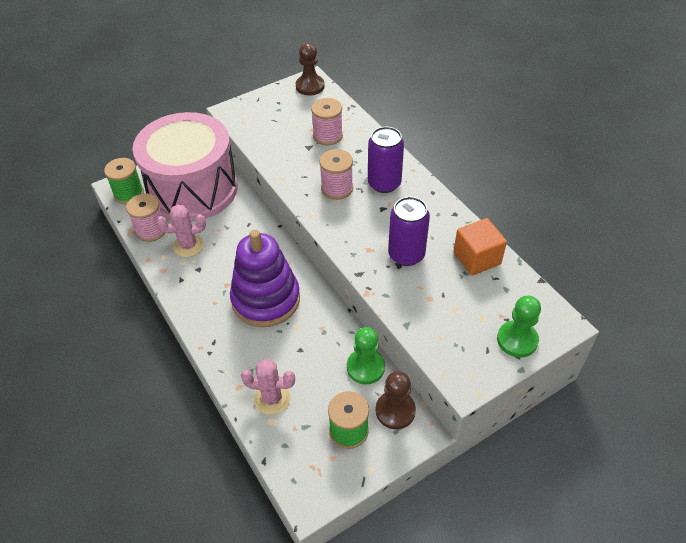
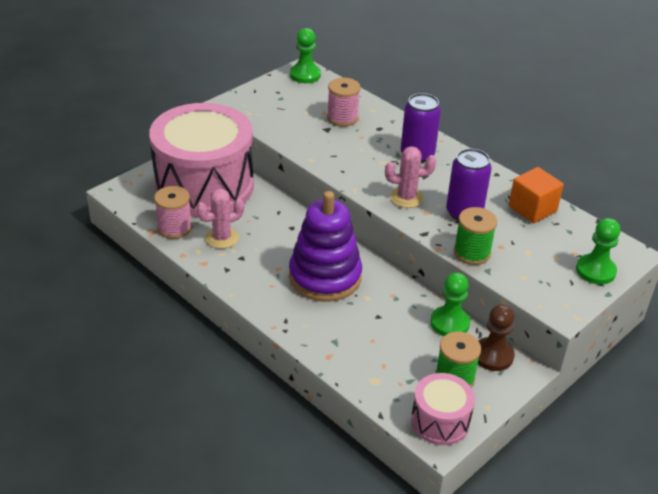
camera: 15 degrees left, 10 degrees down
(129, 194) = (134, 196): green spool -> green spool (472, 252)
(272, 398) = (367, 361): pink cactus -> pink cactus (406, 198)
(310, 86) = (305, 75): brown pawn -> green pawn
(318, 478) = (440, 421): none -> pink drum
(337, 188) = (371, 163): pink spool -> none

